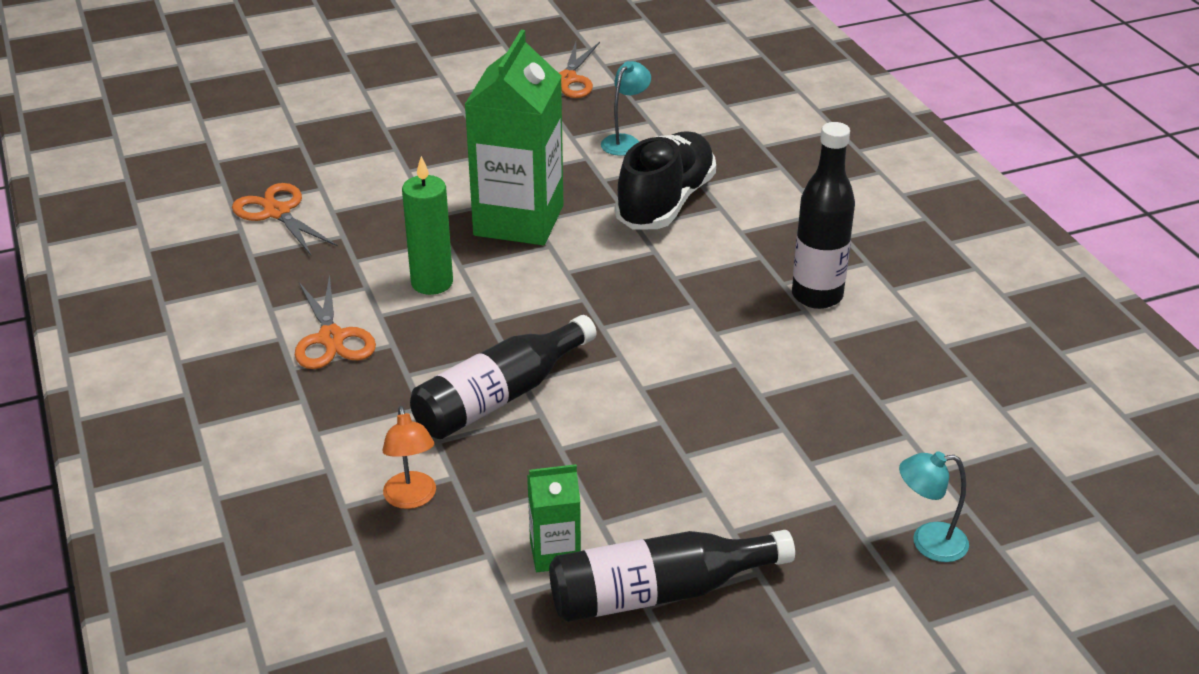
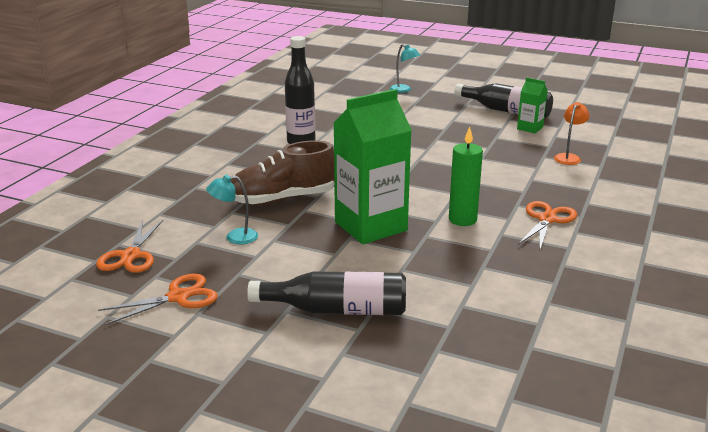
camera: 135 degrees left, 10 degrees down
(277, 212) = (511, 302): orange scissors -> orange scissors (130, 256)
(500, 396) = (491, 168): black bottle -> black bottle (337, 310)
(665, 202) = (283, 199): black shoe -> brown shoe

